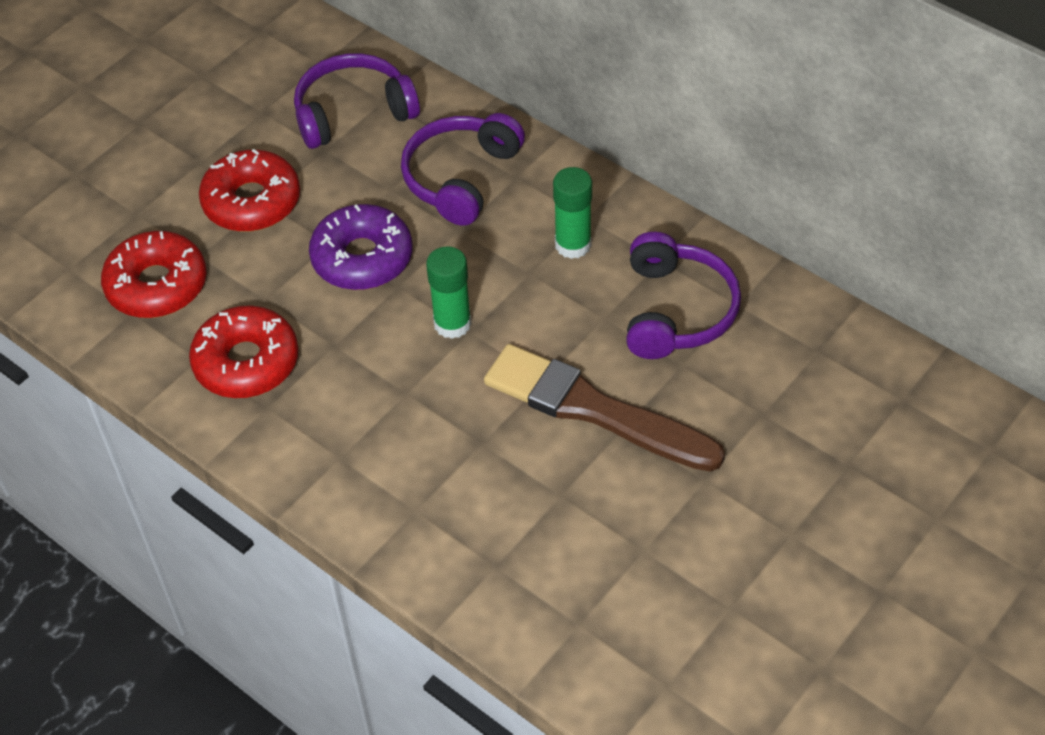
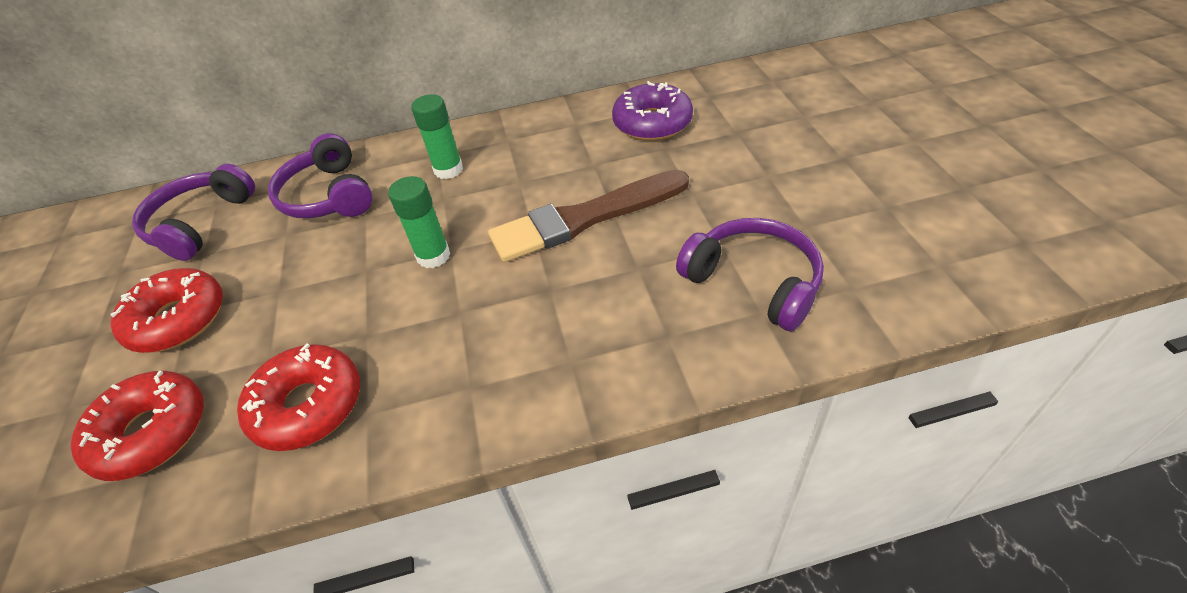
camera: 50 degrees left, 5 degrees down
(362, 258) = (317, 278): purple donut -> purple donut (652, 123)
(676, 310) = (551, 149): purple headphones -> purple headphones (754, 281)

